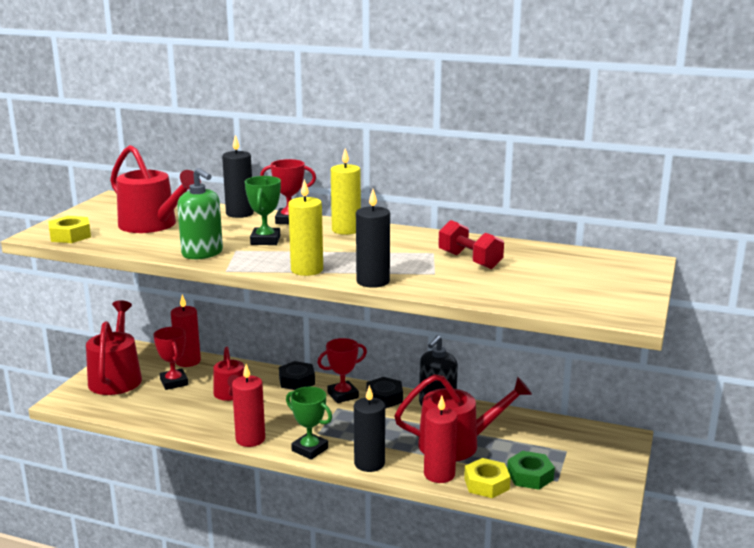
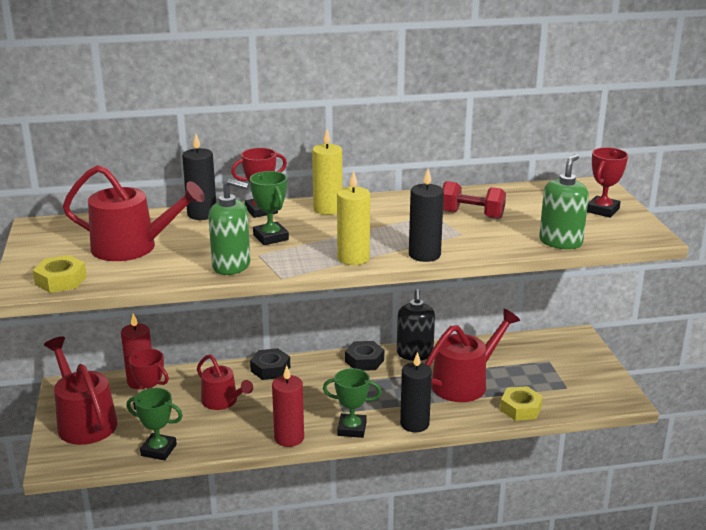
camera: 30 degrees left, 5 degrees up
(143, 415) = (158, 450): none -> green trophy
(343, 395) = (326, 369): red trophy -> red trophy (602, 210)
(439, 474) = (478, 413): red candle -> none
(523, 301) = (560, 242): none -> green soap dispenser
(530, 476) = (544, 391): green nut -> none

